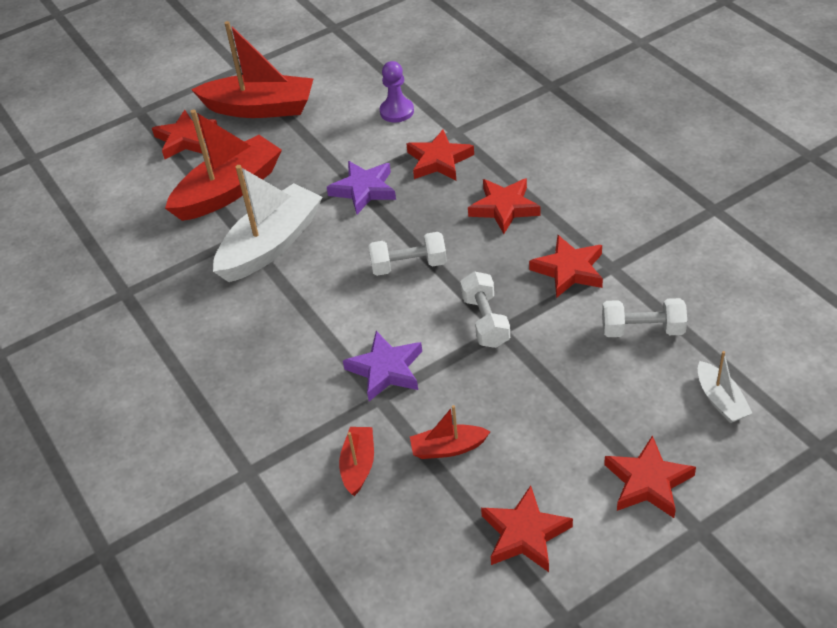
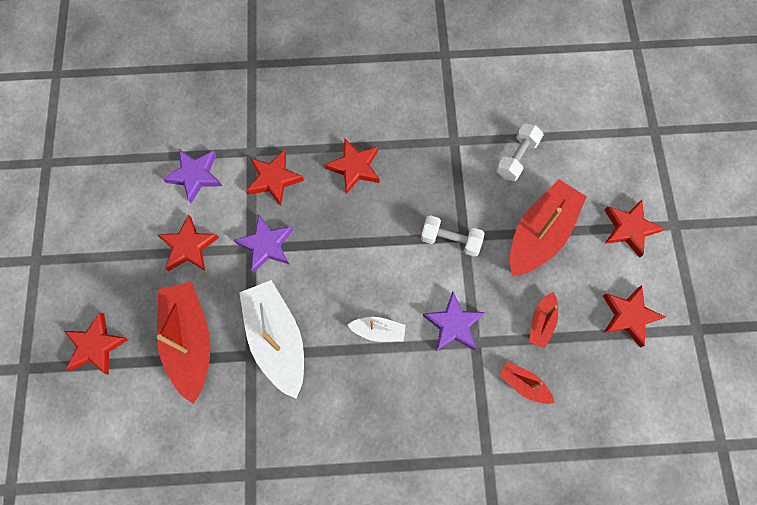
camera: 65 degrees left, 25 degrees up
(260, 108) = (105, 269): red boat -> red boat (540, 234)
(397, 111) = (195, 176): purple pawn -> purple star
(409, 265) = (366, 258): white dumbbell -> none
(569, 270) = (440, 165): red star -> red star (188, 247)
(720, 400) = (594, 154): white boat -> white boat (378, 331)

